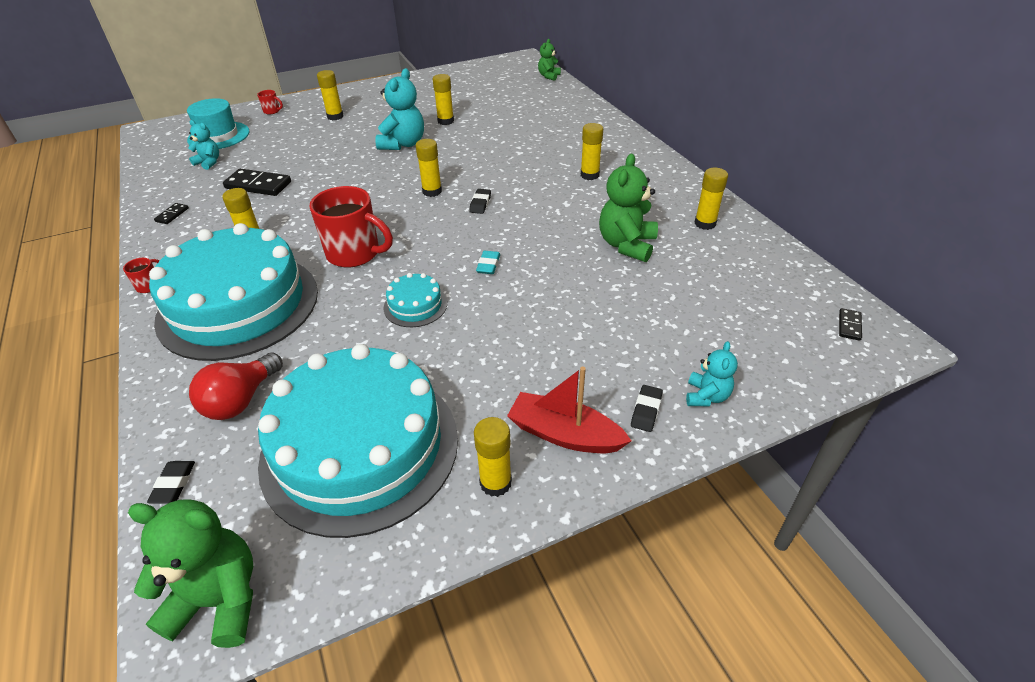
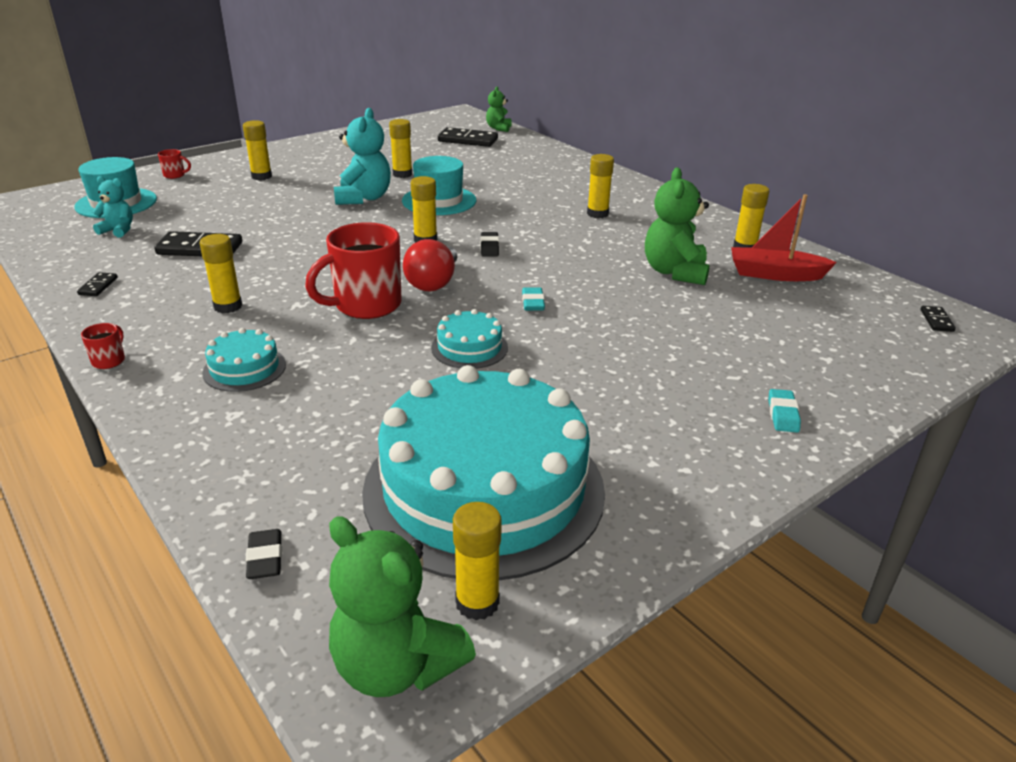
camera: 15 degrees left, 10 degrees down
(219, 600) = (397, 665): green teddy bear -> green teddy bear turned 135 degrees counterclockwise
(238, 305) = (244, 368): turquoise cake -> turquoise cake, size x0.41
(241, 400) = (305, 462): red light bulb -> red light bulb (433, 283)
(355, 254) = (366, 305): red mug -> red mug turned 135 degrees clockwise
(462, 151) = (439, 201): none -> turquoise hat
(495, 483) = (661, 500): yellow glue stick -> yellow glue stick (477, 602)
(516, 88) = (467, 140): none -> black domino
(565, 434) = (710, 446): red boat -> red boat (775, 274)
(646, 411) = (783, 414): black eraser -> turquoise eraser
(706, 396) = (836, 394): turquoise teddy bear -> none

